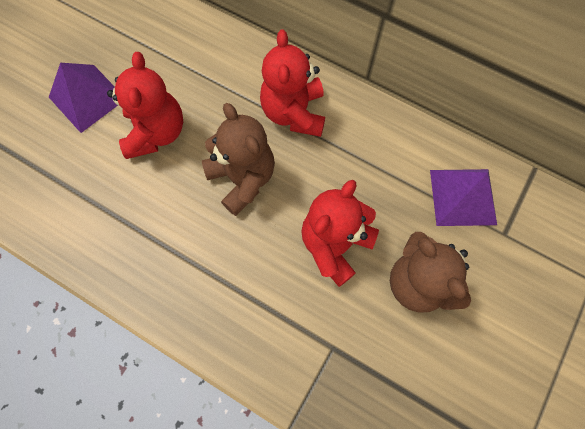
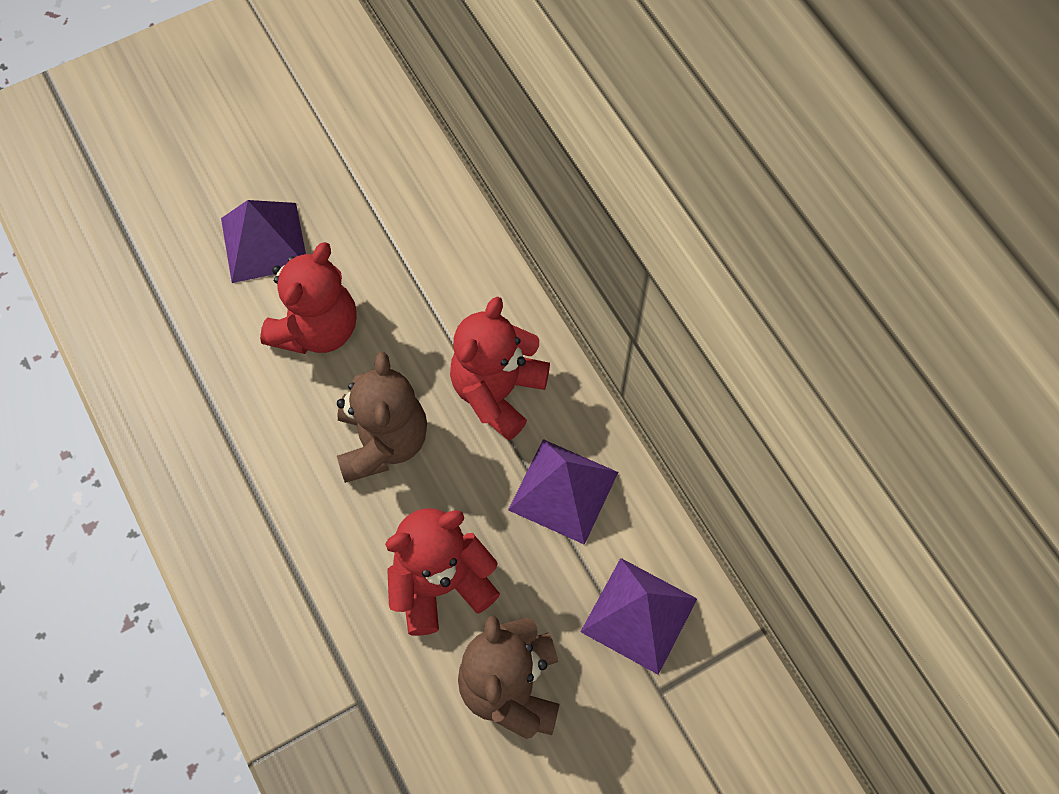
camera: 30 degrees right, 5 degrees down
(371, 149) = (563, 491): none -> purple pyramid

